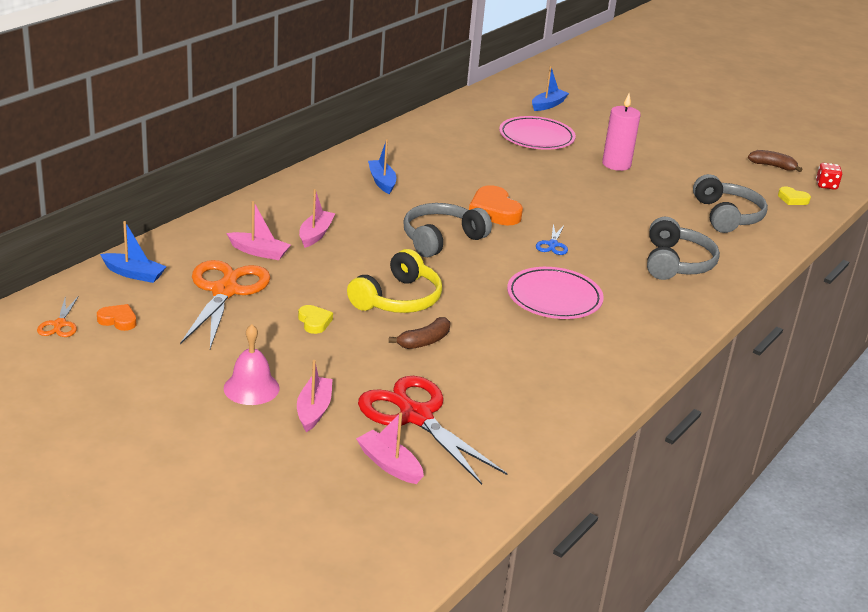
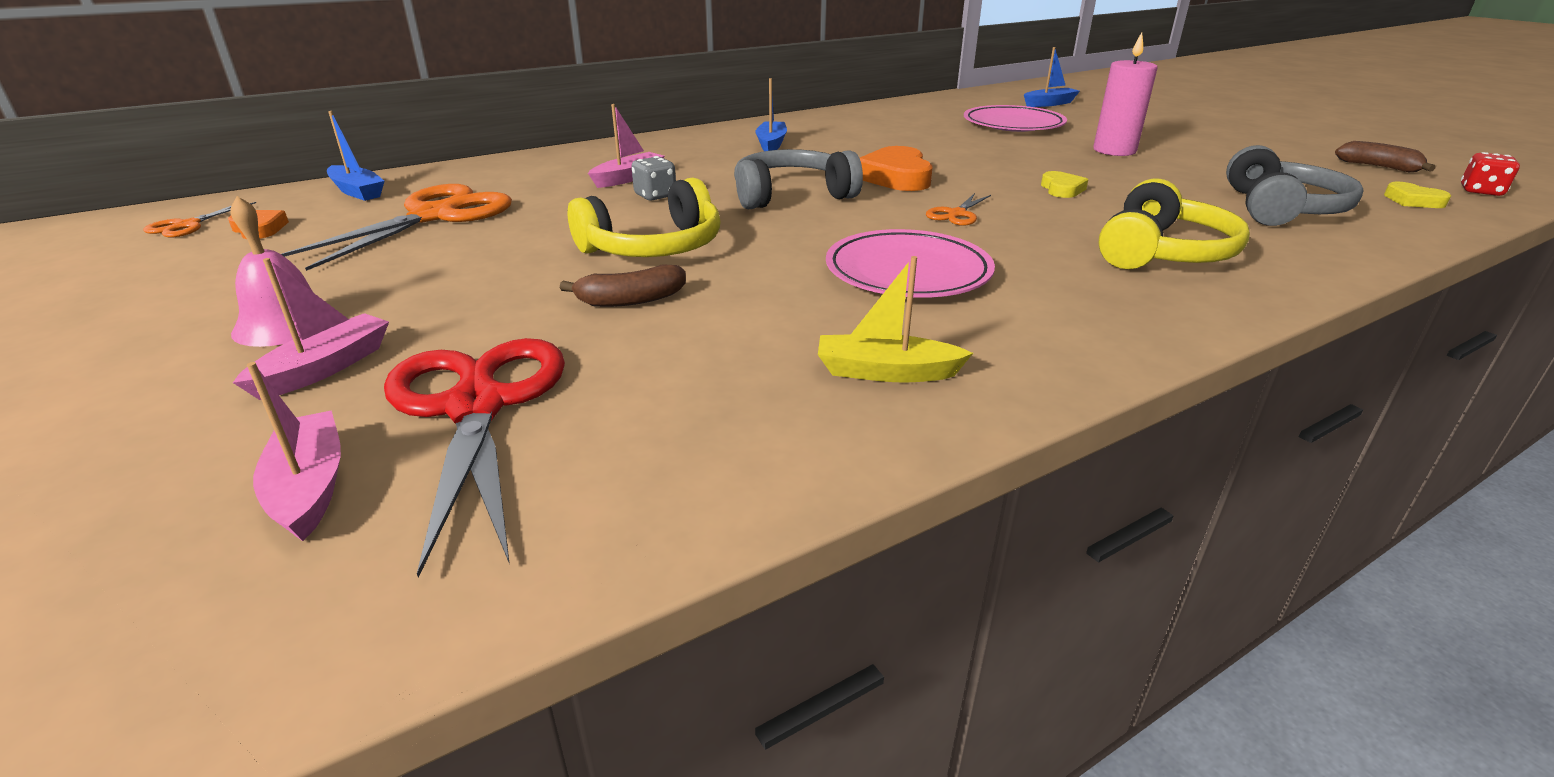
camera: 25 degrees right, 0 degrees up
(259, 252) = (535, 187): pink boat -> none
(314, 322) = (499, 258): yellow heart -> yellow heart (1062, 189)
(353, 251) = (655, 196): none -> grey dice
(552, 245) = (956, 214): blue scissors -> orange scissors
(584, 365) = (885, 372): none -> yellow boat
(676, 263) = (1163, 252): grey headphones -> yellow headphones

